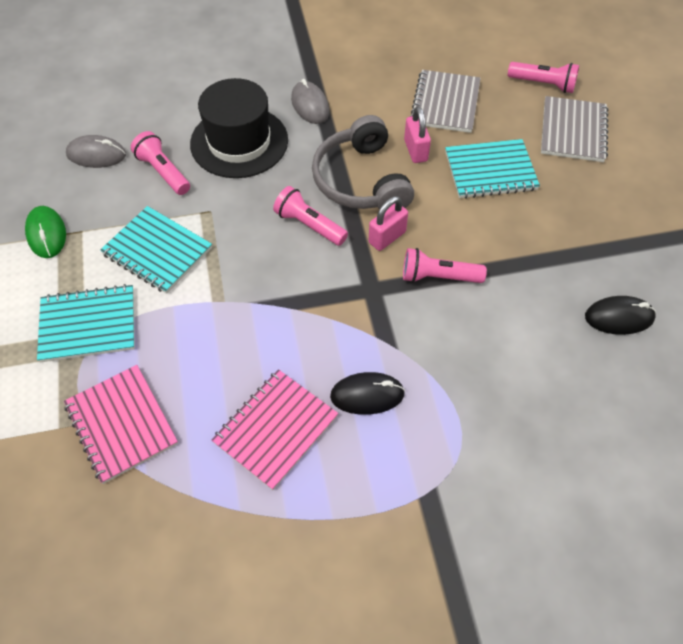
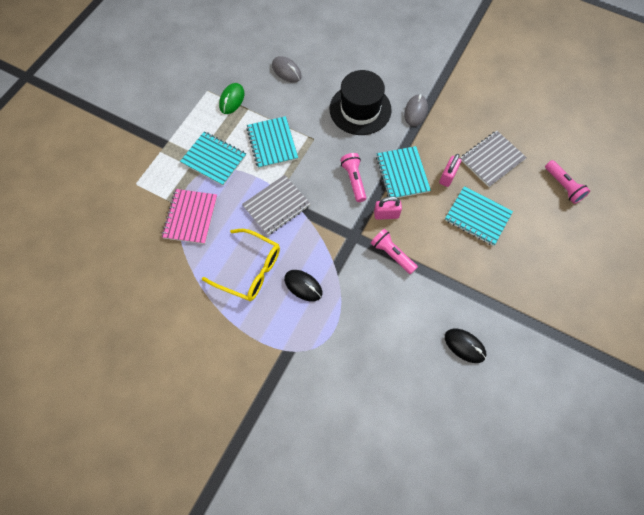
camera: 40 degrees right, 10 degrees up
(163, 172) = (309, 102): pink flashlight -> none
(276, 429) = (250, 270): pink notebook -> yellow glasses
(361, 180) = (402, 174): grey headphones -> turquoise notebook
(573, 131) = (550, 227): grey notebook -> grey notebook (276, 206)

